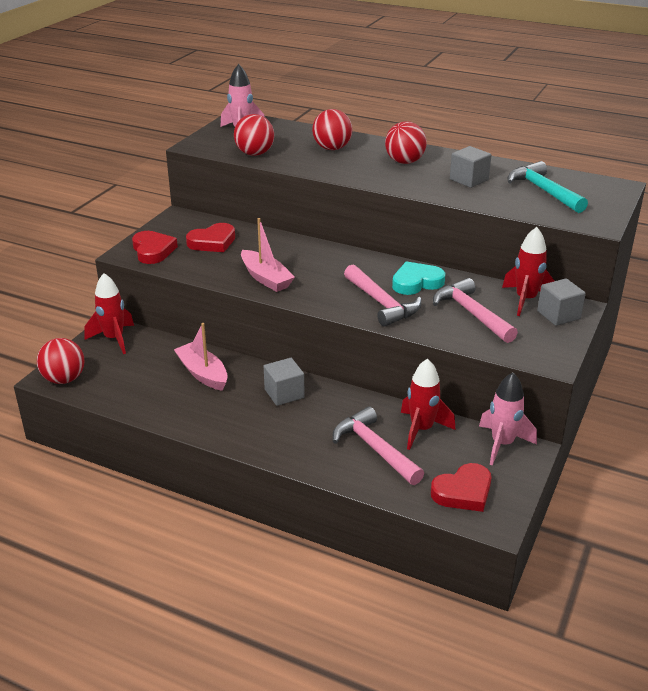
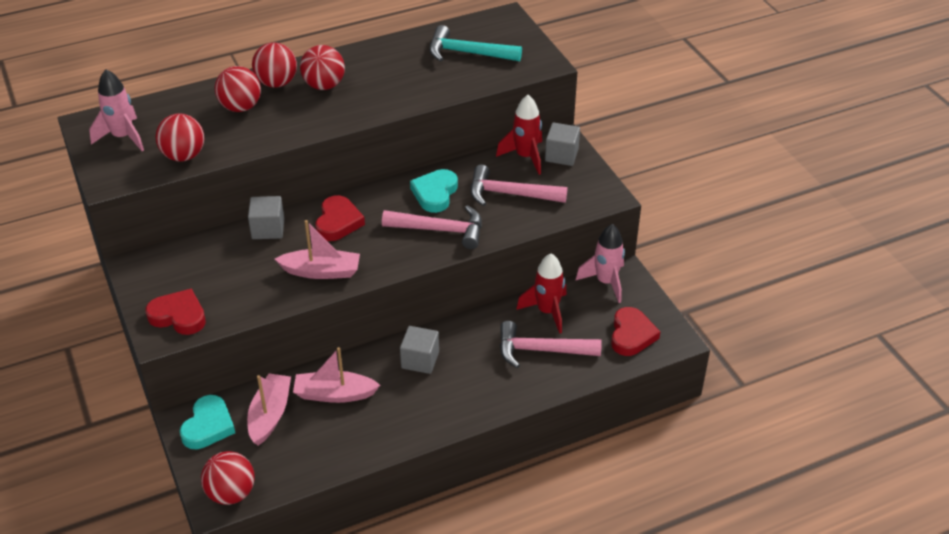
camera: 50 degrees left, 10 degrees up
(114, 339) = (208, 426): red rocket -> turquoise heart
(151, 357) = (270, 415): none -> pink boat
(212, 242) = (216, 269): red heart -> red heart (338, 222)
(377, 148) = (276, 83): none -> red ball
(469, 180) = (401, 74): grey cube -> grey cube (268, 229)

